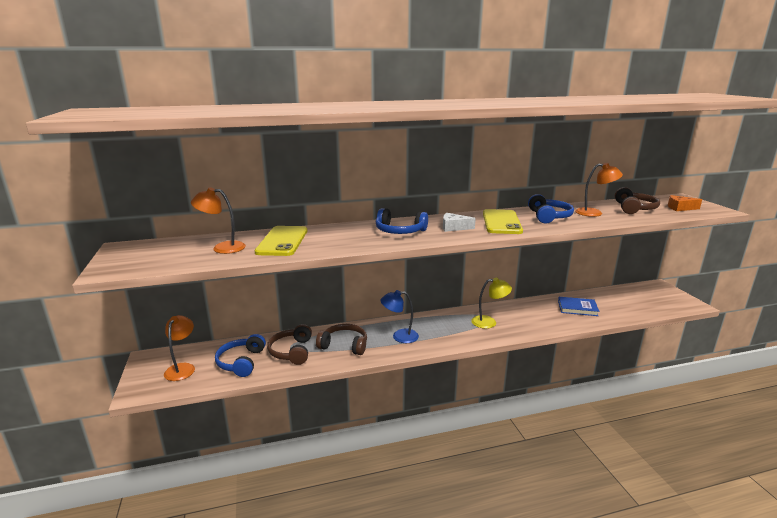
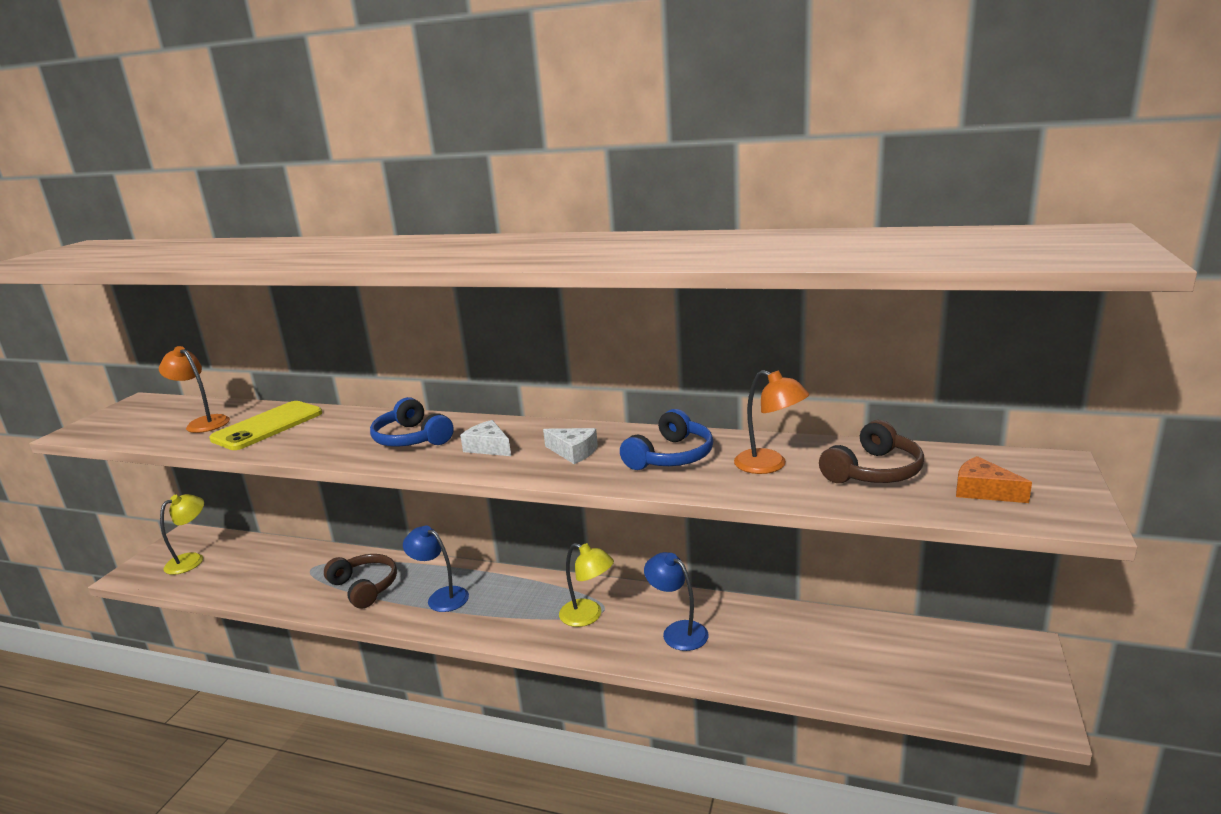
camera: 35 degrees right, 0 degrees up
(182, 368) = (191, 560): orange lamp -> yellow lamp
(241, 362) = (245, 572): blue headphones -> none
(292, 351) = (304, 575): brown headphones -> none
(501, 222) = (573, 452): yellow phone -> white cheese
(537, 316) = (678, 631): none -> blue lamp
(577, 308) = (770, 641): blue book -> none

